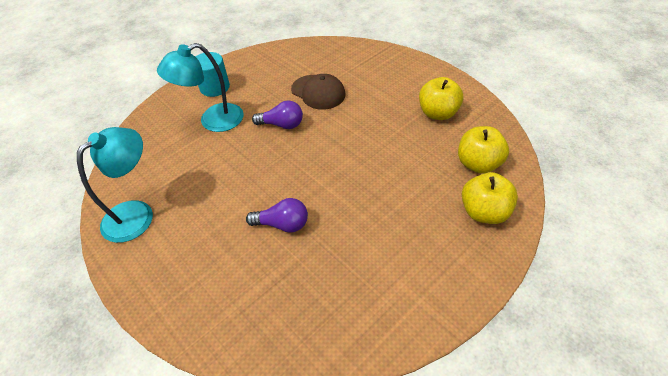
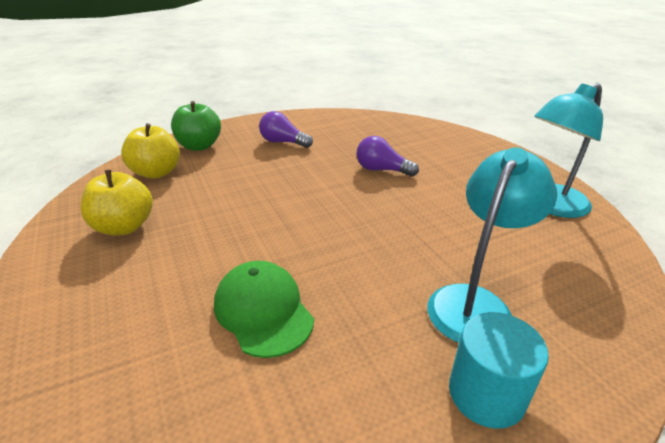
camera: 165 degrees left, 15 degrees down
(213, 121) = (475, 302): turquoise lamp -> turquoise lamp turned 45 degrees counterclockwise
(282, 125) = (352, 265): purple light bulb -> purple light bulb (283, 142)
(318, 92) = (263, 311): brown cap -> green cap
(484, 212) = (199, 146): yellow apple -> green apple

